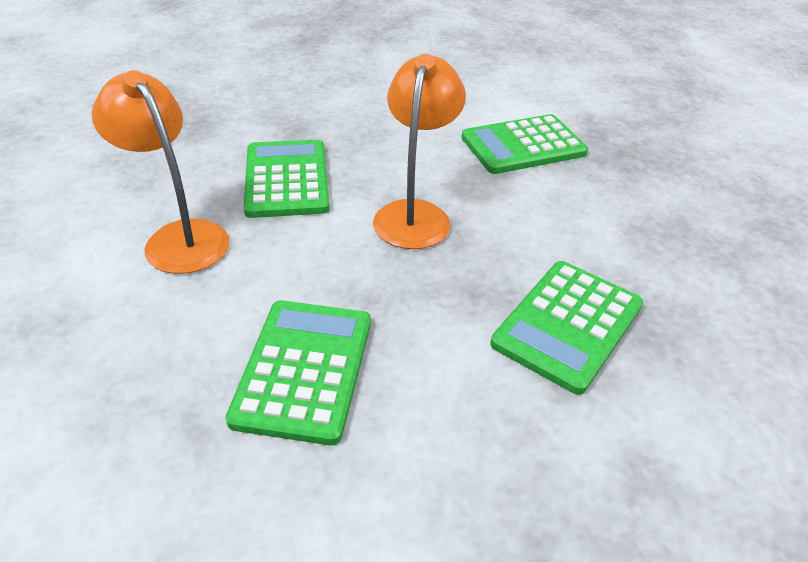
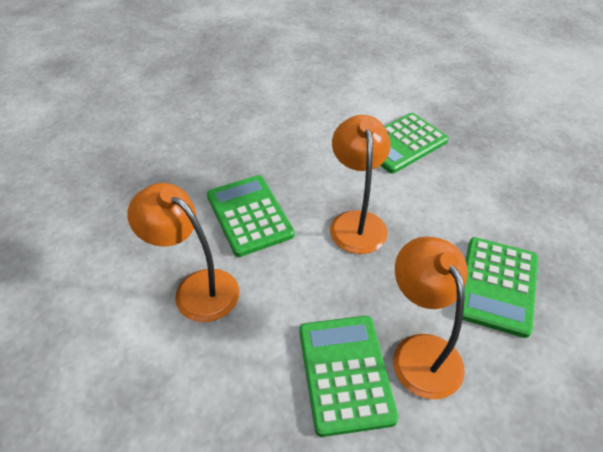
camera: 15 degrees left, 5 degrees up
(418, 372) = (420, 351): none -> orange lamp

